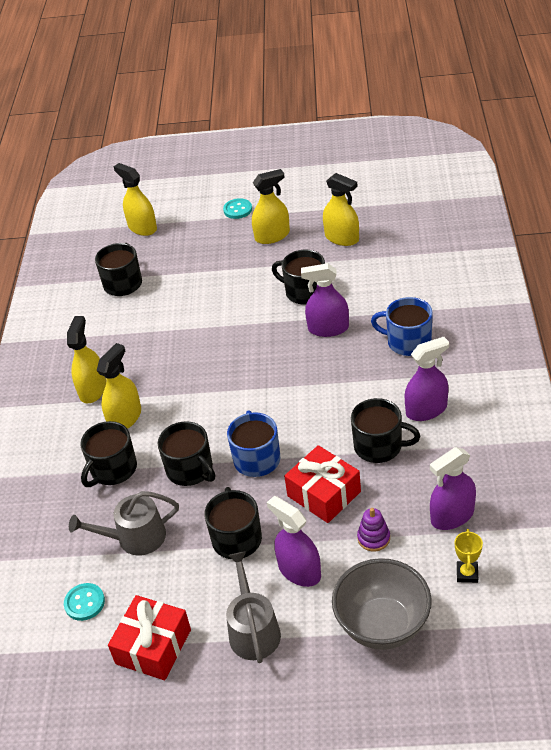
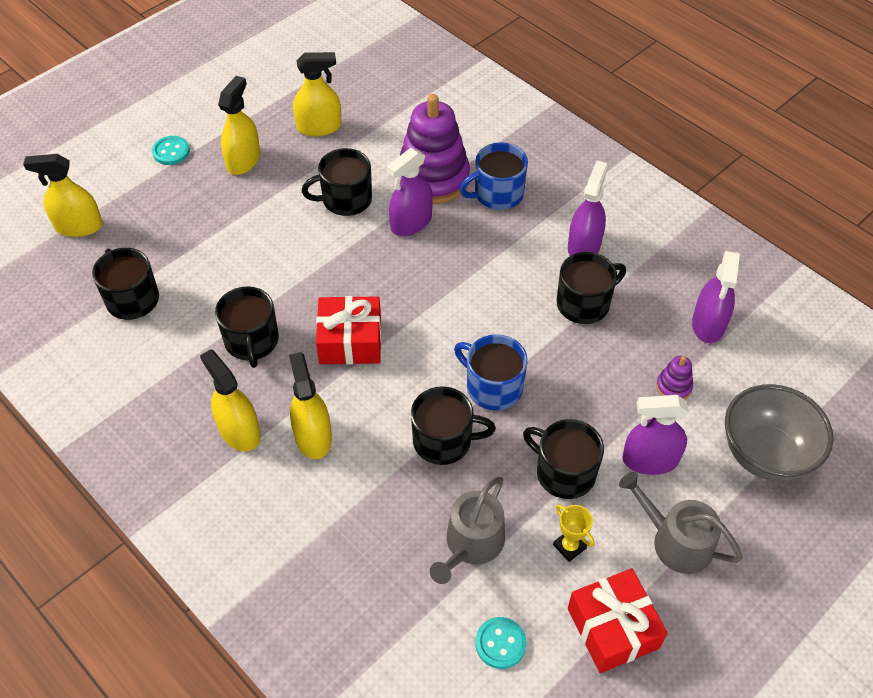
camera: 50 degrees left, 10 degrees up
(113, 469) = (365, 496): black mug -> black mug (252, 341)
(324, 494) = (589, 377): red gift -> red gift (350, 341)
(376, 308) = (433, 178): none -> purple stacking toy
(467, 574) = (773, 364): yellow trophy -> yellow trophy (569, 546)

